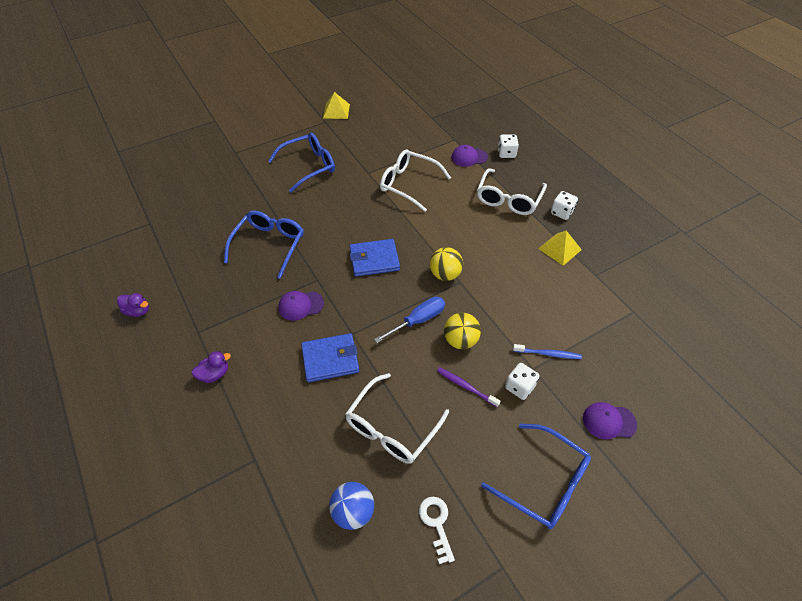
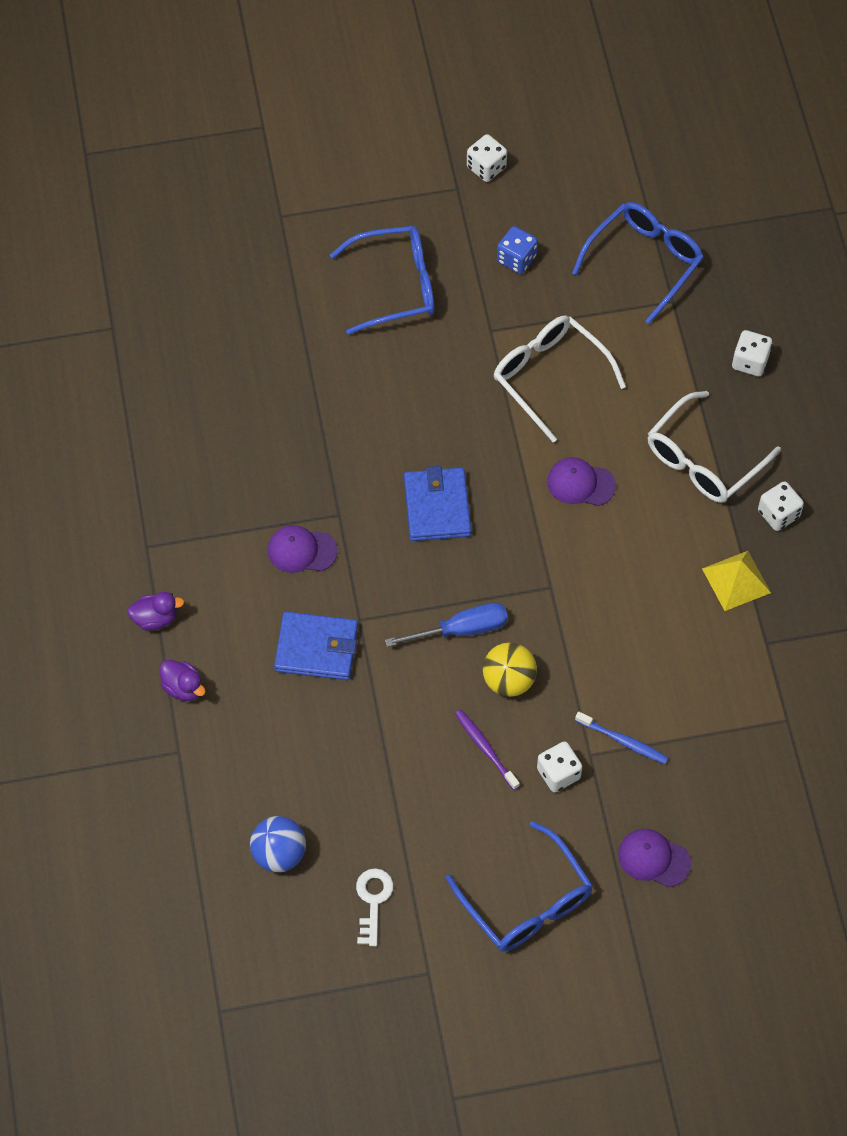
camera: 20 degrees right, 10 degrees up
(138, 311) = (70, 484): purple duck -> purple duck (183, 687)
(269, 245) = (285, 428): blue glasses -> blue glasses (644, 262)
(336, 111) = (486, 167): yellow pyramid -> white dice
(367, 141) = (516, 259): none -> blue dice
(374, 260) = (437, 507): blue wallet -> blue wallet turned 75 degrees clockwise
(392, 427) = (364, 769): white glasses -> none
(445, 274) = (534, 567): yellow ball -> none
(469, 157) = (679, 350): purple cap -> purple cap (580, 483)

